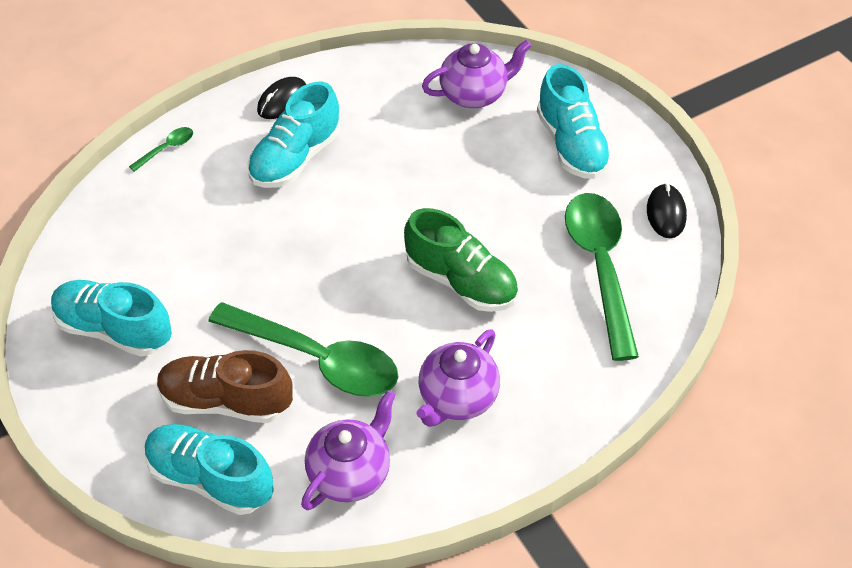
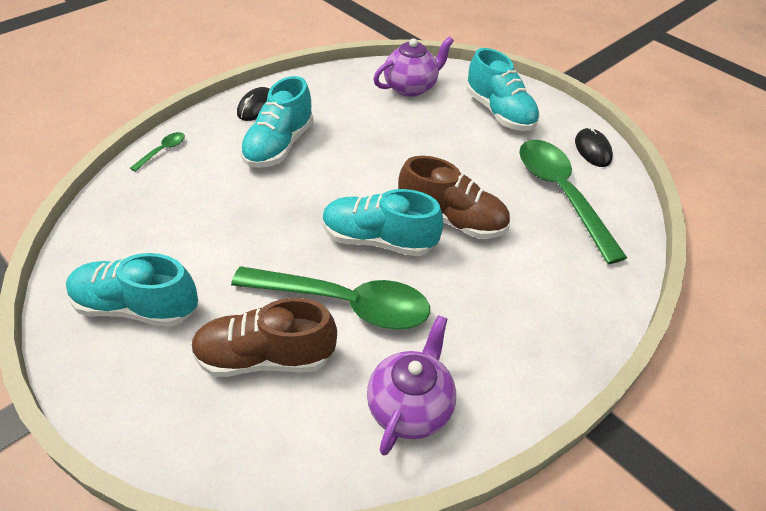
camera: 15 degrees left, 5 degrees down
(210, 479) = (267, 440): turquoise shoe -> turquoise shoe (378, 240)
(457, 398) = (486, 318): purple teapot -> none
(461, 281) = (452, 220): green shoe -> brown shoe

